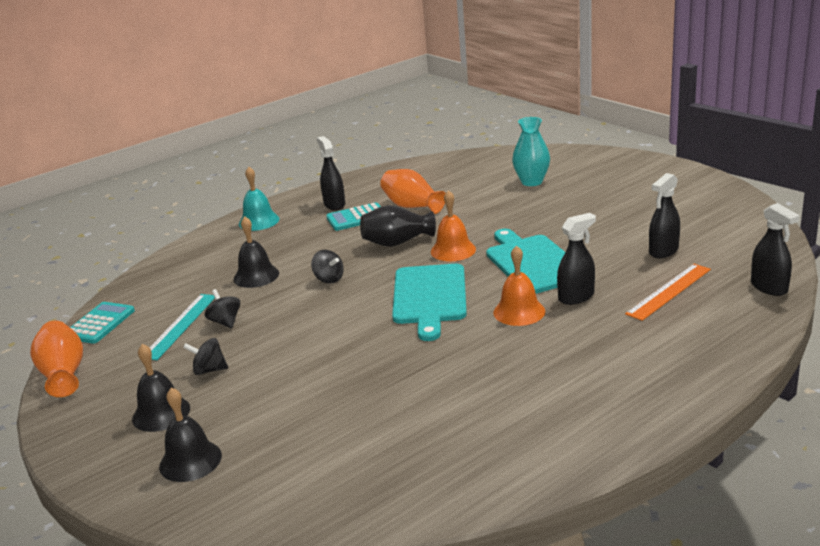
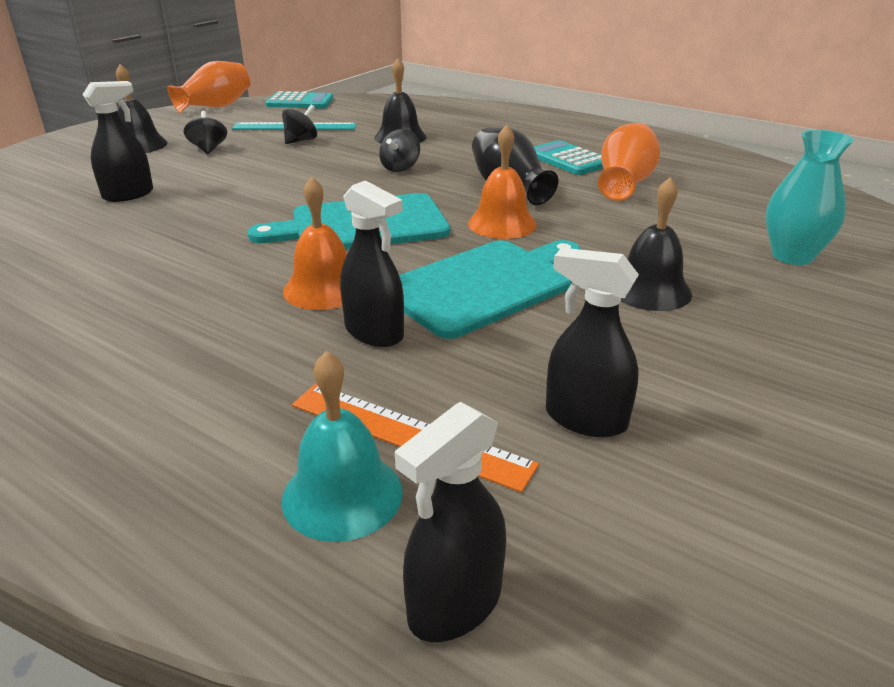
camera: 70 degrees right, 5 degrees up
(190, 460) = (55, 167): black bell -> black bell (650, 290)
(259, 221) = (530, 119): turquoise bell -> turquoise bell (342, 495)
(334, 204) = (598, 144): black spray bottle -> black spray bottle (128, 194)

